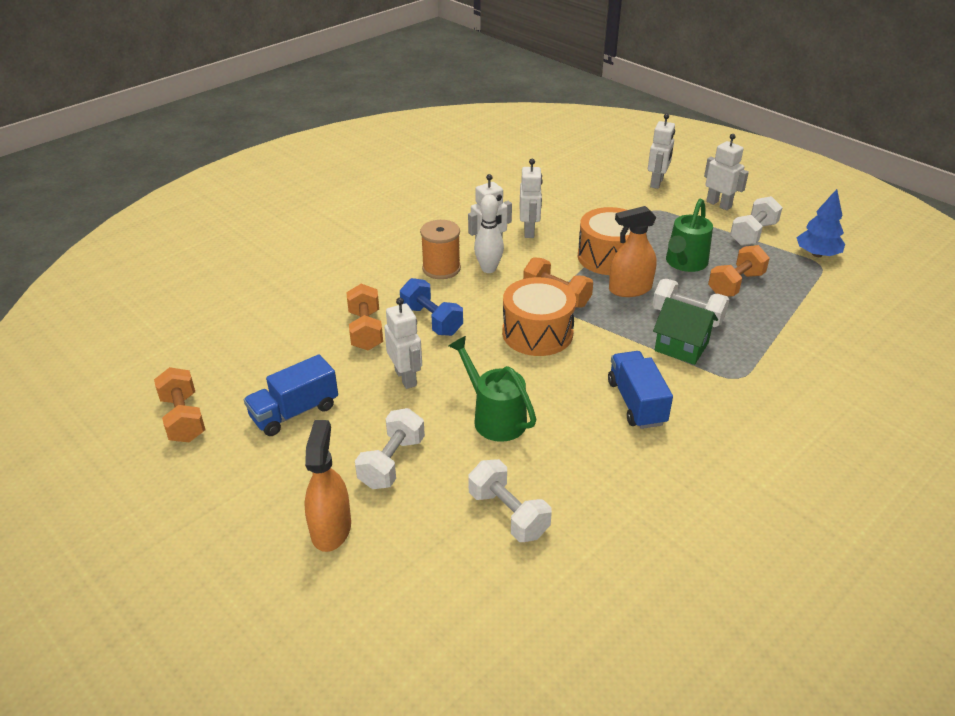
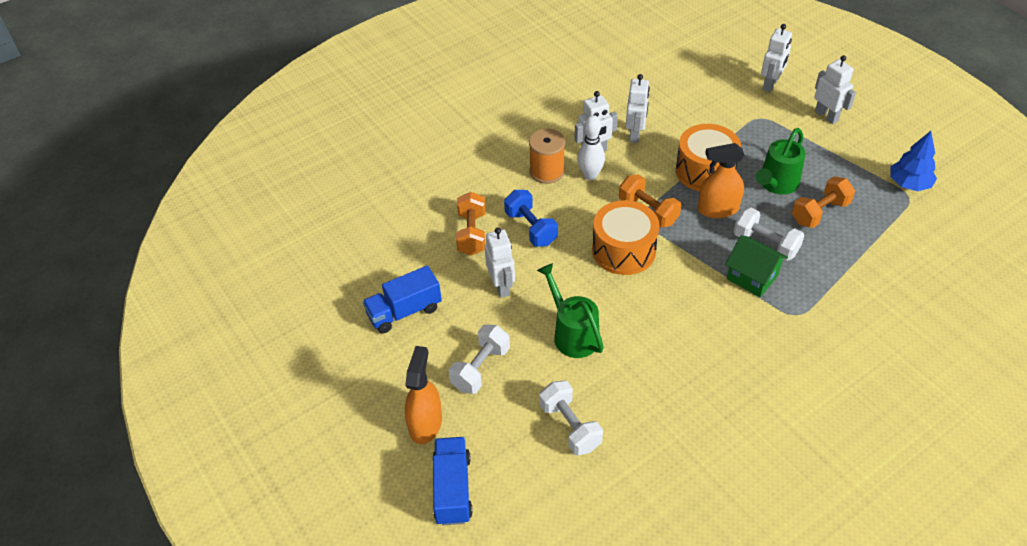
camera: 10 degrees right, 10 degrees up
(183, 419) = (313, 309): orange dumbbell -> none
(636, 403) = (699, 331): blue truck -> blue truck (452, 489)
(753, 234) = (852, 155): white dumbbell -> none

